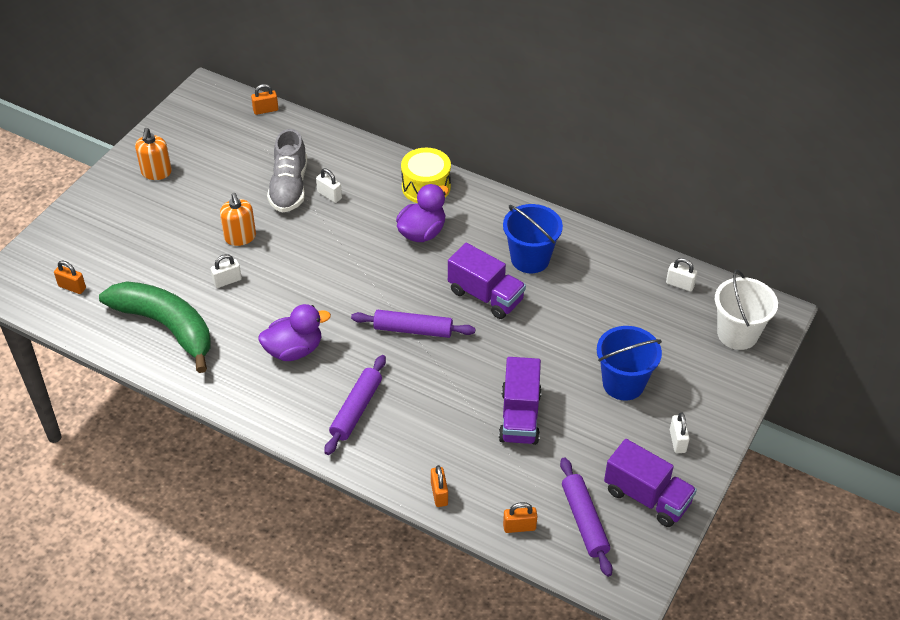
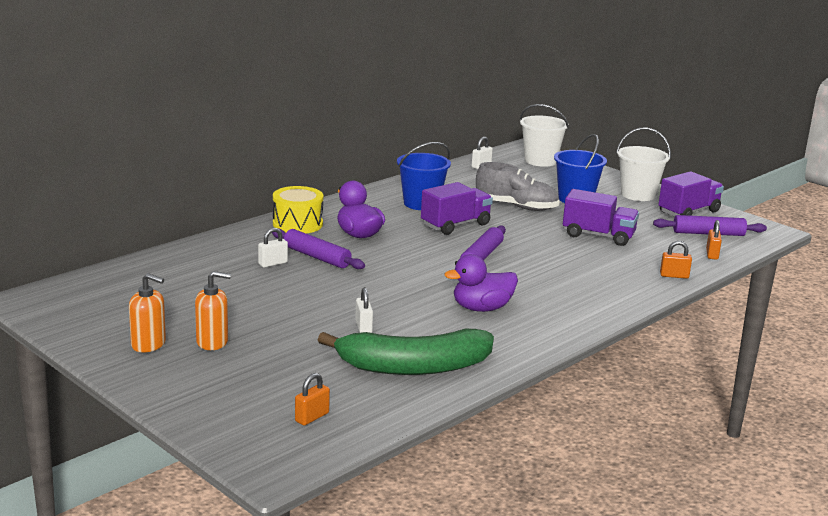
camera: 75 degrees left, 25 degrees down
(166, 326) = (413, 367): green banana -> green banana turned 150 degrees counterclockwise
(240, 237) = (300, 312): orange soap dispenser -> orange soap dispenser (212, 342)
(265, 110) = (103, 274): orange padlock -> none
(289, 187) = (243, 279): grey shoe -> grey shoe (516, 206)
(294, 350) = (481, 308): purple duck -> purple duck turned 105 degrees counterclockwise
(356, 409) = (569, 292): purple rolling pin -> purple rolling pin (317, 257)
(677, 441) = (638, 195): white padlock -> white bucket

